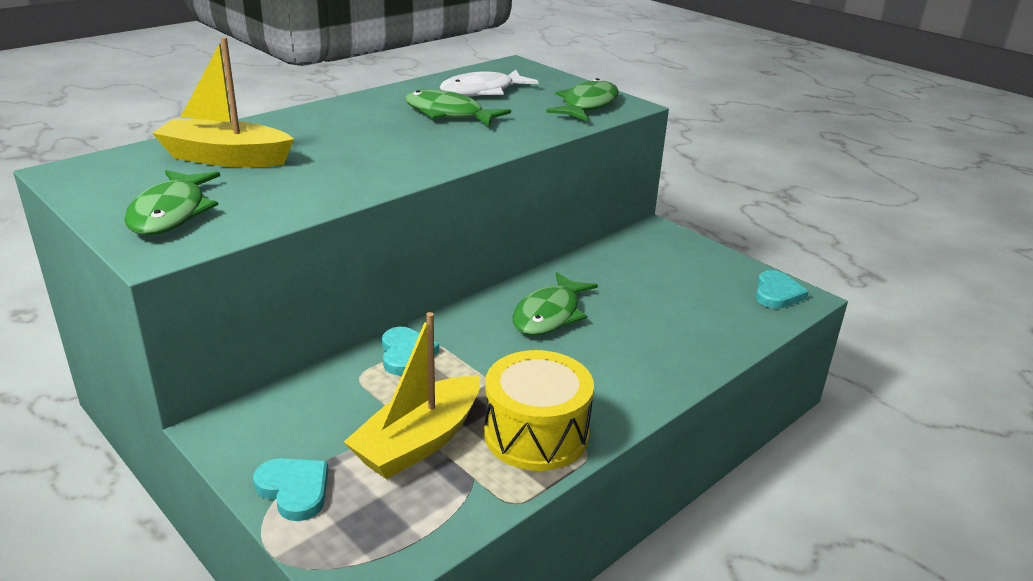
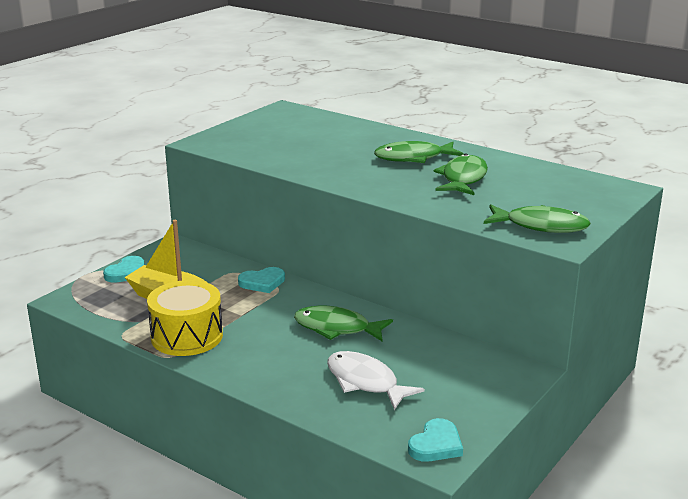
camera: 80 degrees right, 5 degrees down
(171, 213) = (244, 137): green fish -> green fish (413, 158)
(225, 158) = (326, 134): yellow boat -> none
(482, 91) = (531, 184): white fish -> white fish (365, 382)
(777, 293) = (436, 445): turquoise heart -> turquoise heart turned 60 degrees counterclockwise

